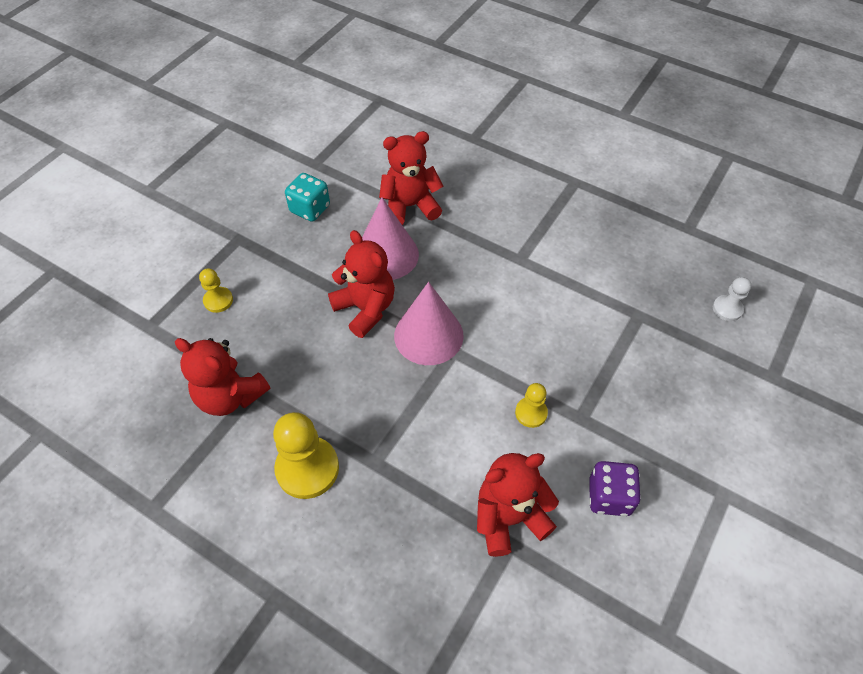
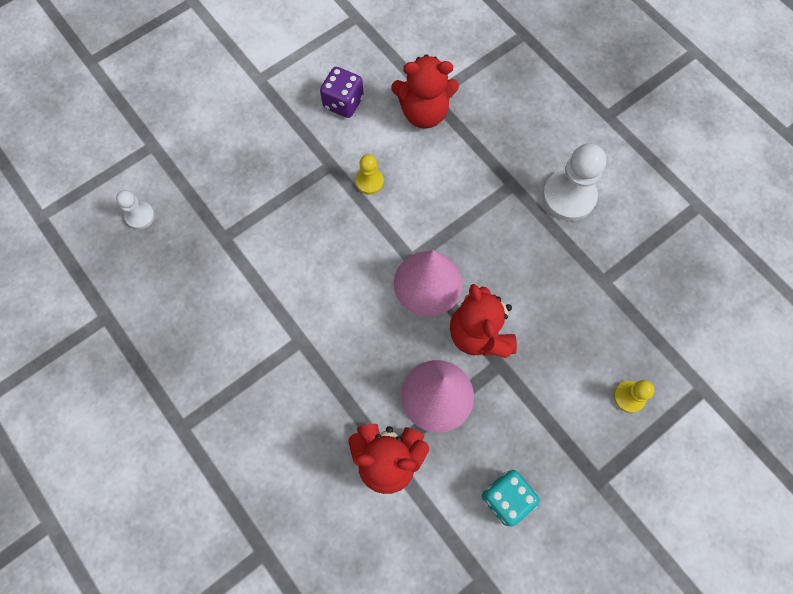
camera: 160 degrees left, 15 degrees up
(230, 396) = (626, 283): red teddy bear -> none
(307, 468) = (568, 196): yellow pawn -> white pawn

